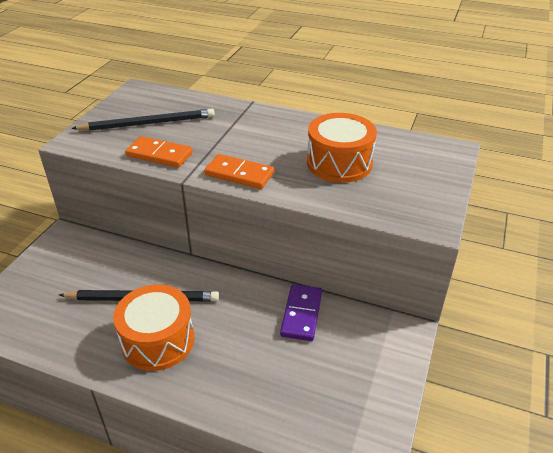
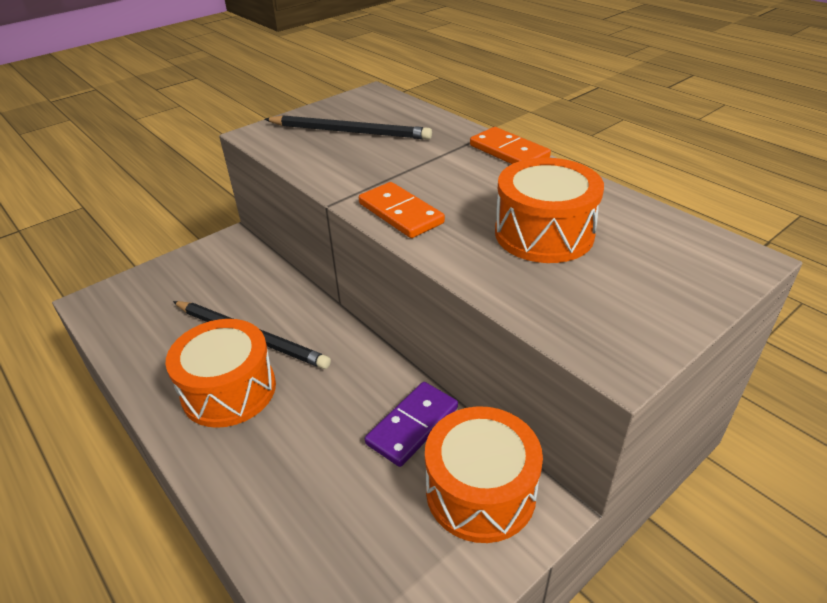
camera: 30 degrees right, 0 degrees up
(159, 154) = (331, 168): orange domino -> orange domino (509, 152)
(368, 335) = (480, 491): none -> orange drum

